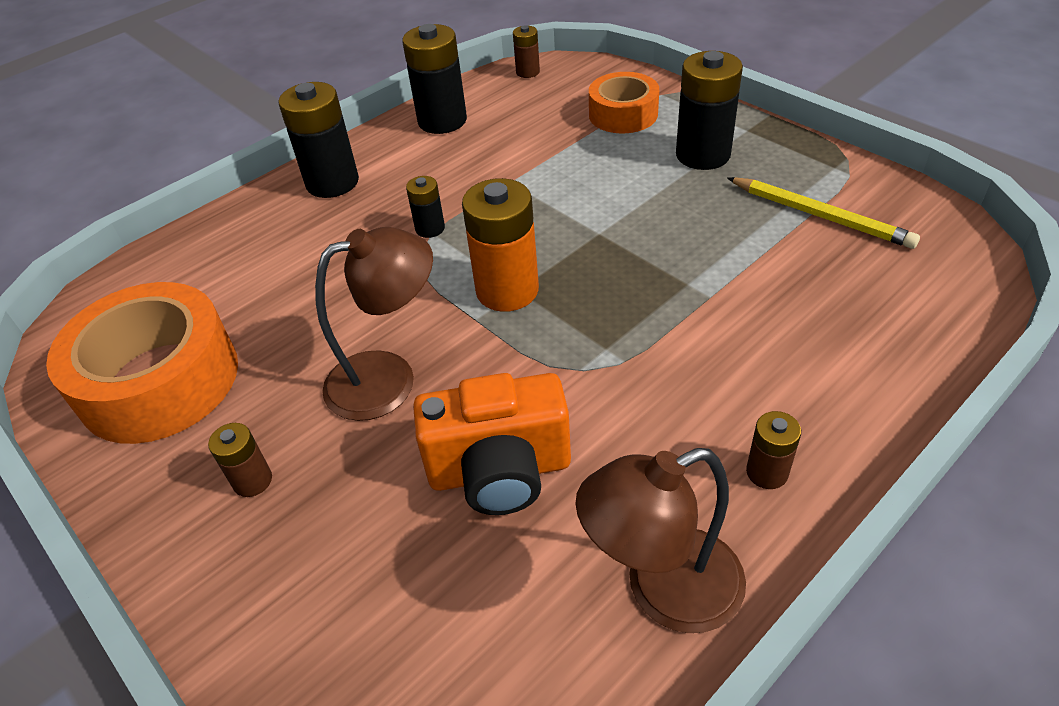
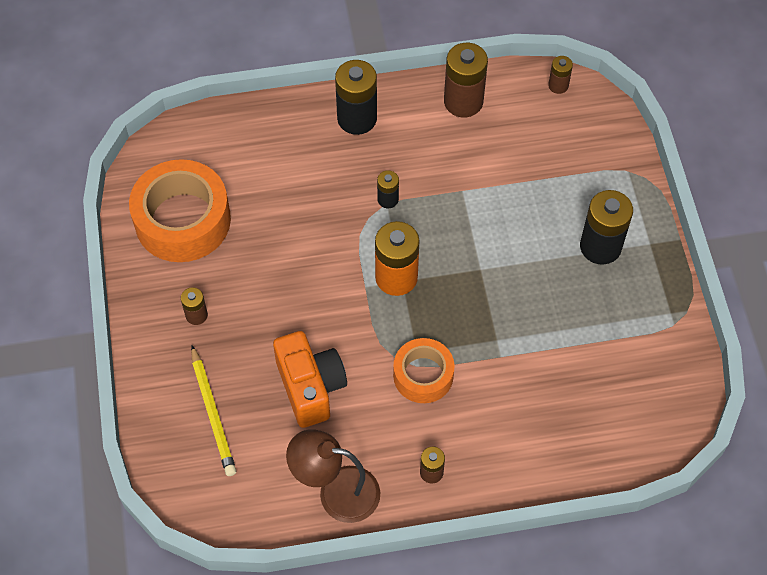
camera: 30 degrees right, 15 degrees up
(389, 378) = (295, 296): brown lamp -> none
(442, 121) = (463, 101): black battery -> brown battery
(500, 471) = (310, 387): orange camera -> orange camera turned 135 degrees counterclockwise
(623, 114) = (584, 174): orange tape -> orange tape (423, 375)
(820, 216) = (621, 344): yellow pencil -> yellow pencil (213, 413)

